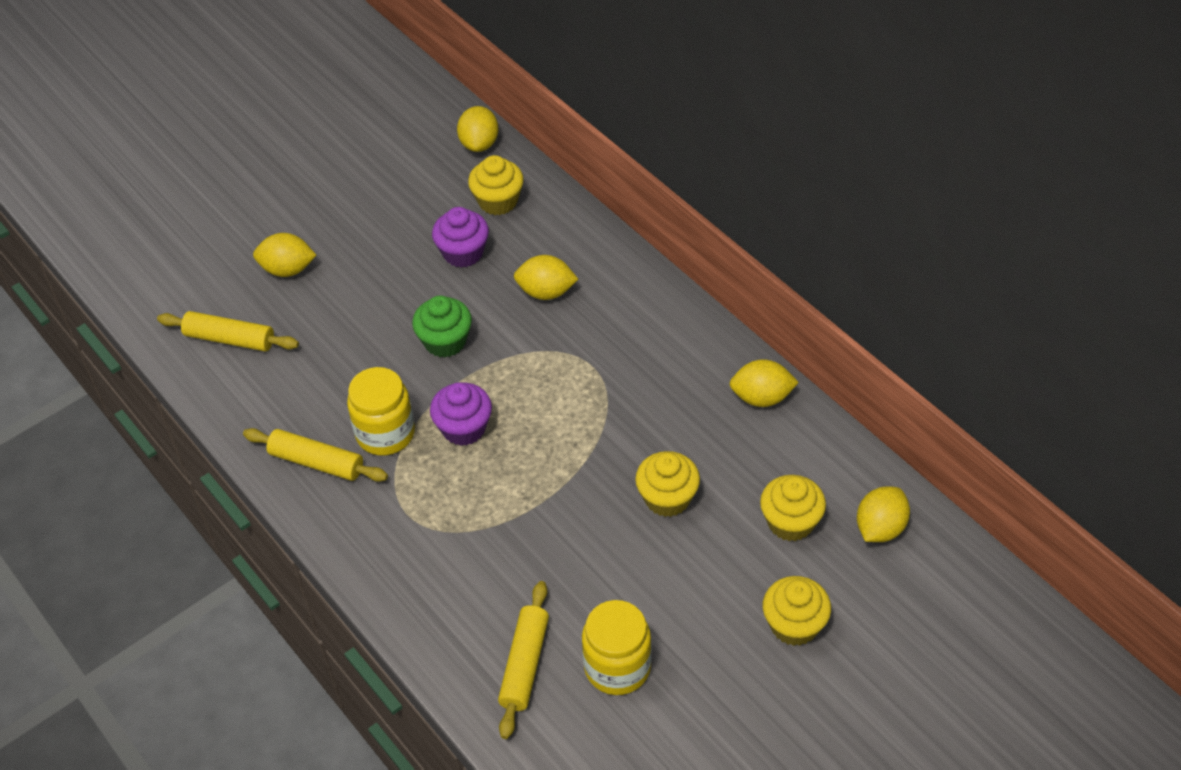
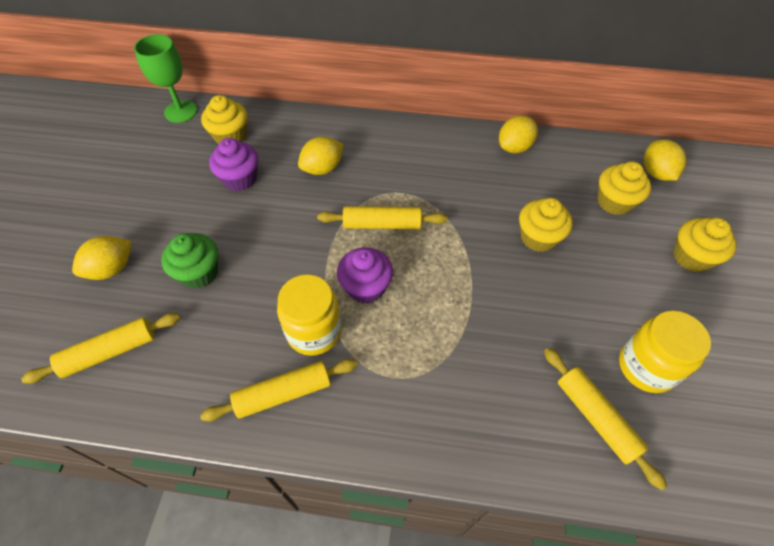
camera: 45 degrees left, 5 degrees up
(445, 341) = (289, 240): green cupcake -> green cupcake (199, 272)
(479, 144) = (180, 111): yellow lemon -> green goblet
(539, 383) = (382, 224): none -> yellow rolling pin

